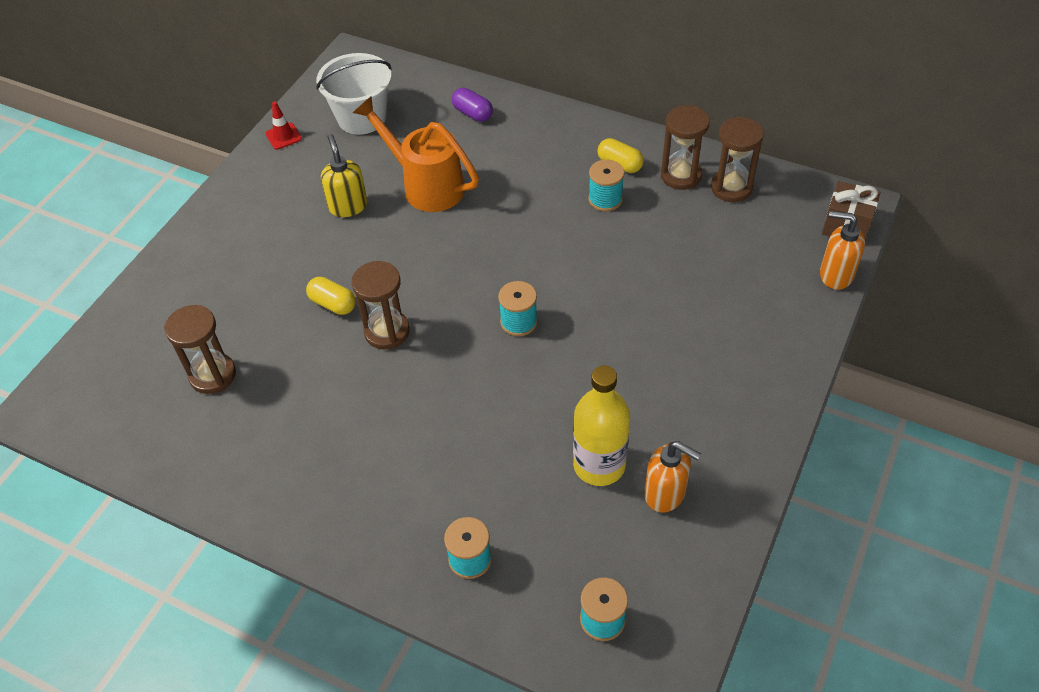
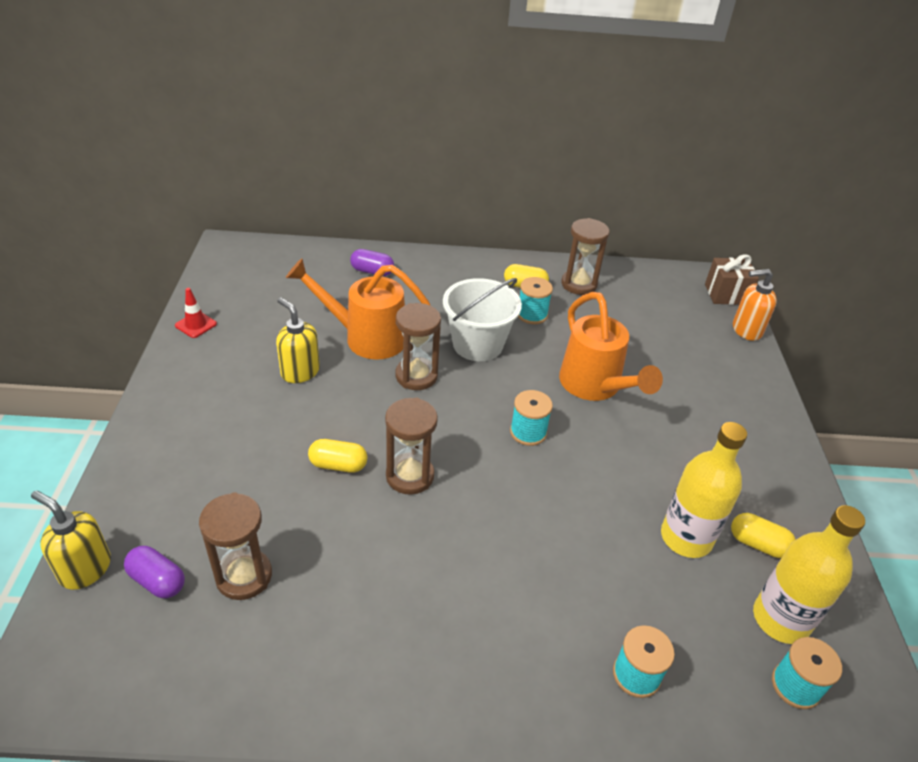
camera: 30 degrees left, 10 degrees down
(107, 333) = (85, 569): none -> yellow soap dispenser
(151, 358) = (157, 581): none -> purple capsule
(362, 118) = (268, 294): white bucket -> white bucket (477, 344)
(616, 293) = (594, 386): none -> orange watering can
(633, 564) = (780, 619): none -> yellow bottle
(665, 493) = (758, 544): orange soap dispenser -> yellow capsule
(731, 188) = (623, 285): brown hourglass -> brown hourglass (416, 376)

